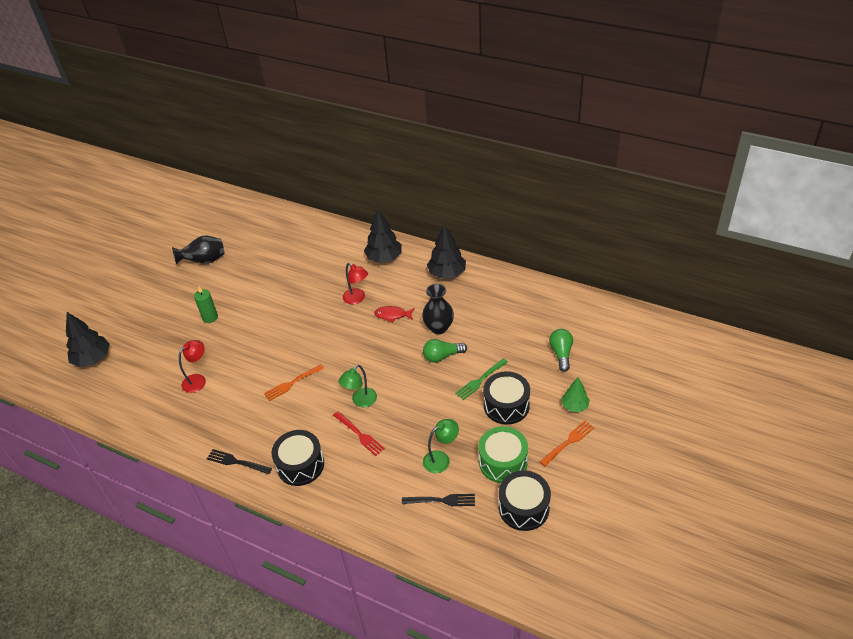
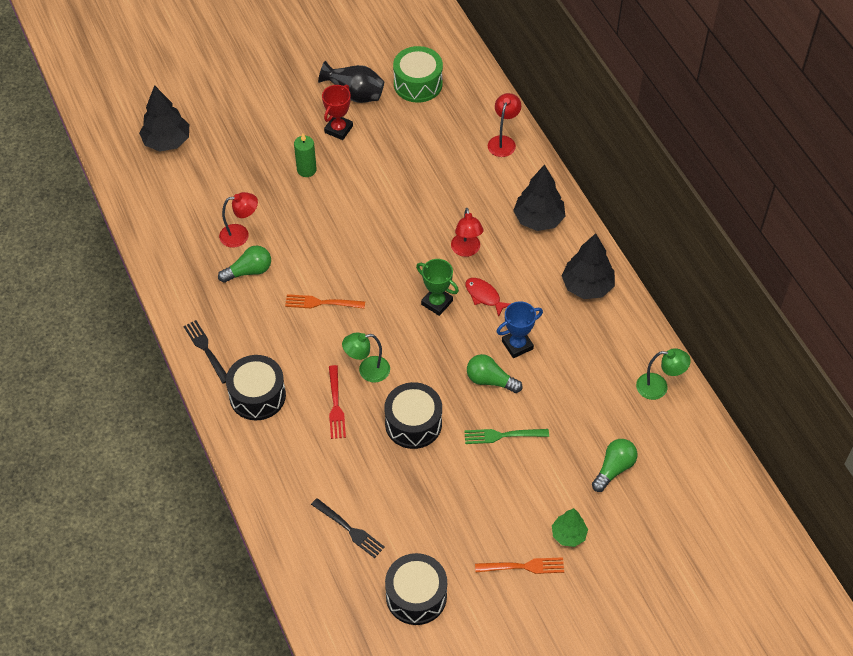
camera: 35 degrees right, 10 degrees up
(211, 284) = (338, 129): none -> red trophy
(224, 397) = (249, 271): none -> green light bulb
(323, 233) = (503, 141): none -> red lamp
(367, 336) = (437, 303): none -> green trophy
(439, 327) = (517, 345): black vase -> blue trophy
(441, 459) = (387, 489): green lamp -> green lamp (659, 387)
(503, 462) = (441, 537): green drum -> green drum (418, 84)
(506, 405) = (501, 482): black drum -> black drum (413, 423)

